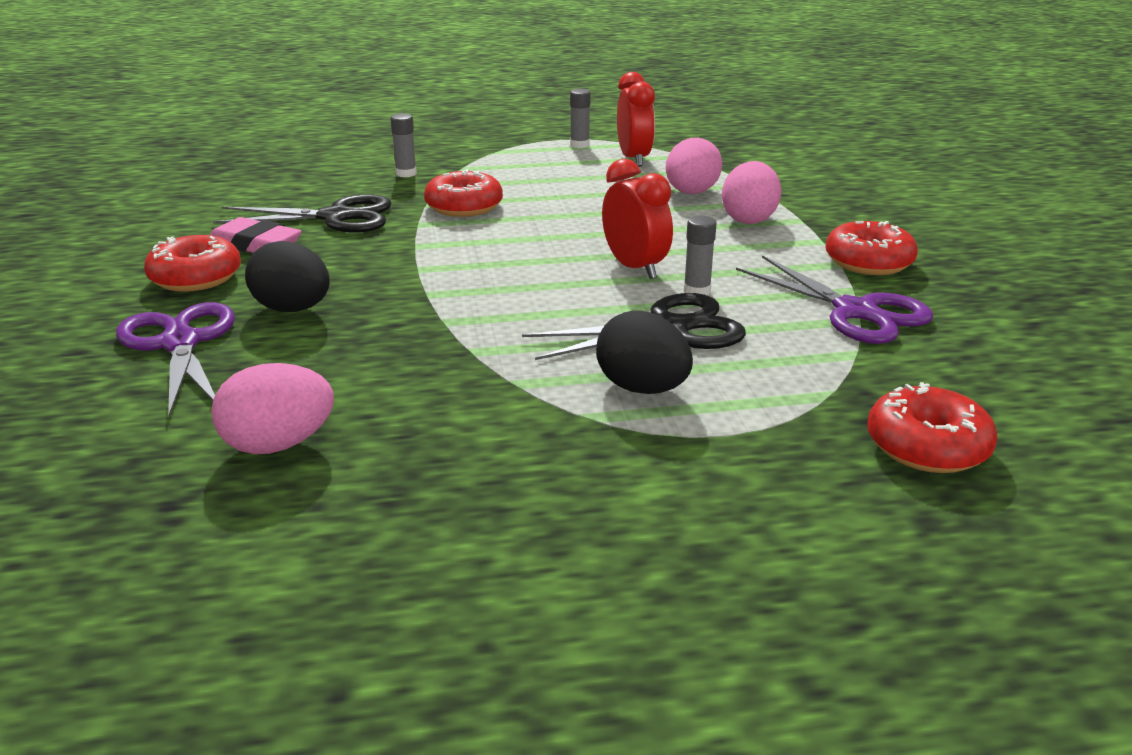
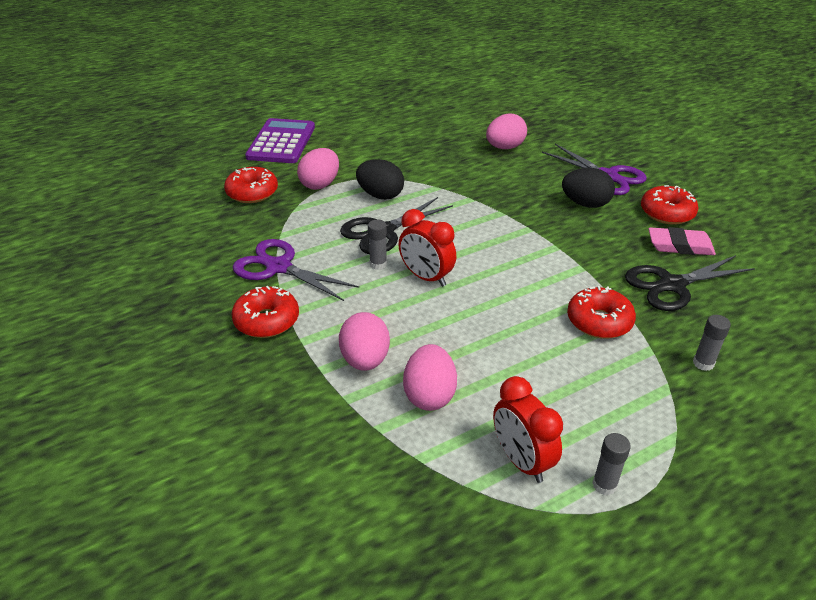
camera: 160 degrees right, 10 degrees up
(765, 437) = (320, 184): none -> pink egg
(866, 600) = (281, 142): none -> purple calculator

